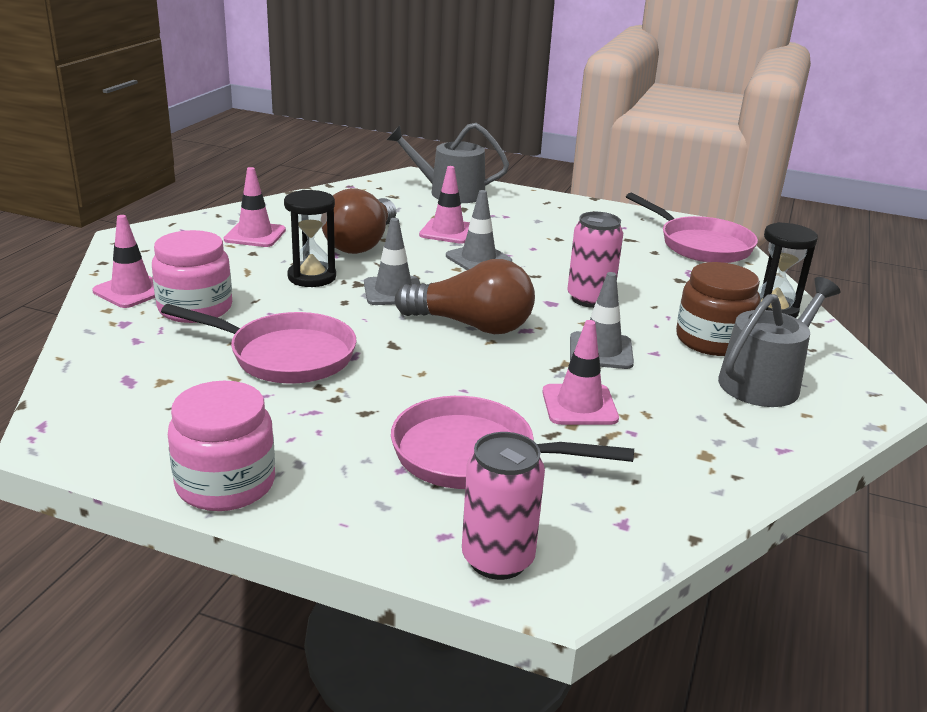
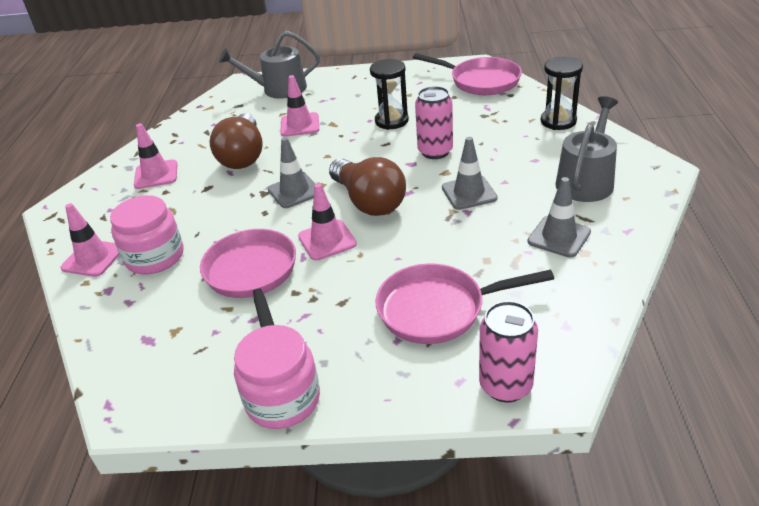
camera: 15 degrees left, 10 degrees up
(285, 356) = (252, 275): pink pan -> pink pan turned 105 degrees counterclockwise
(312, 277) = (226, 199): black hourglass -> black hourglass (391, 121)
(472, 325) = (369, 202): brown light bulb -> brown light bulb turned 60 degrees clockwise
(478, 259) = (337, 142): grey traffic cone -> grey traffic cone (559, 237)
(579, 405) = (482, 242): pink traffic cone -> pink traffic cone (327, 240)
(712, 340) = (534, 159): brown jar -> none

